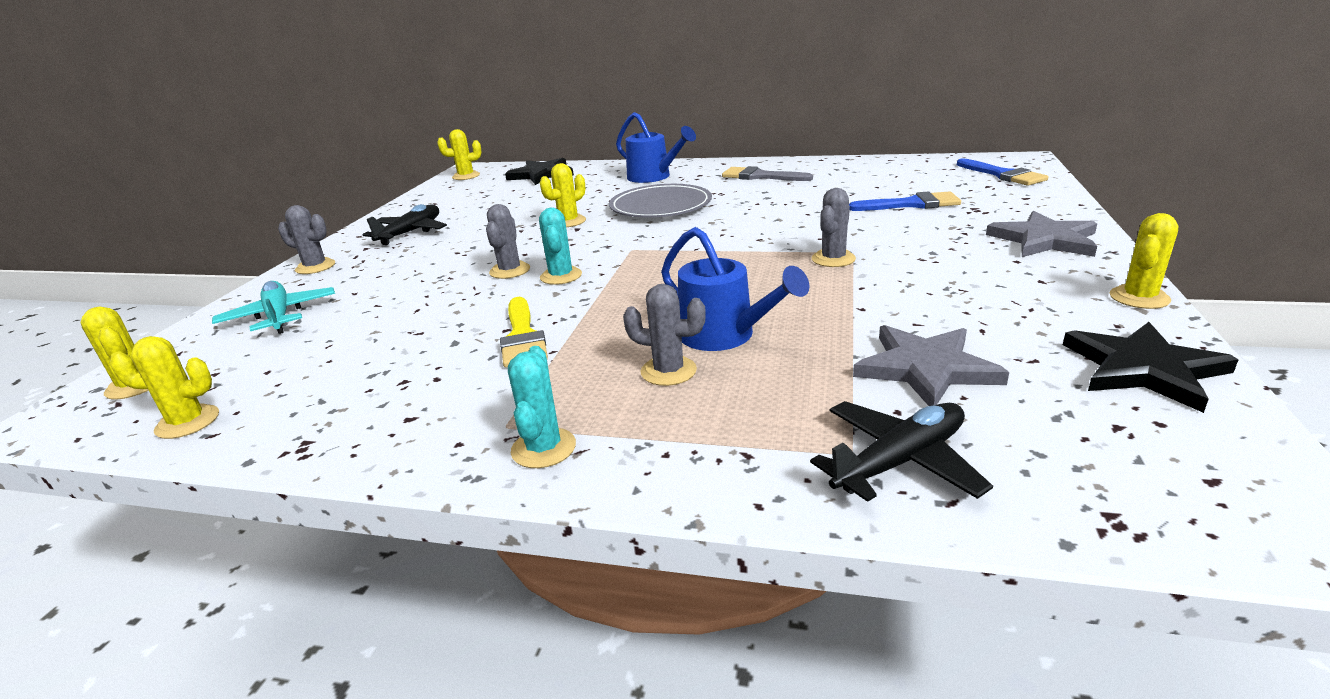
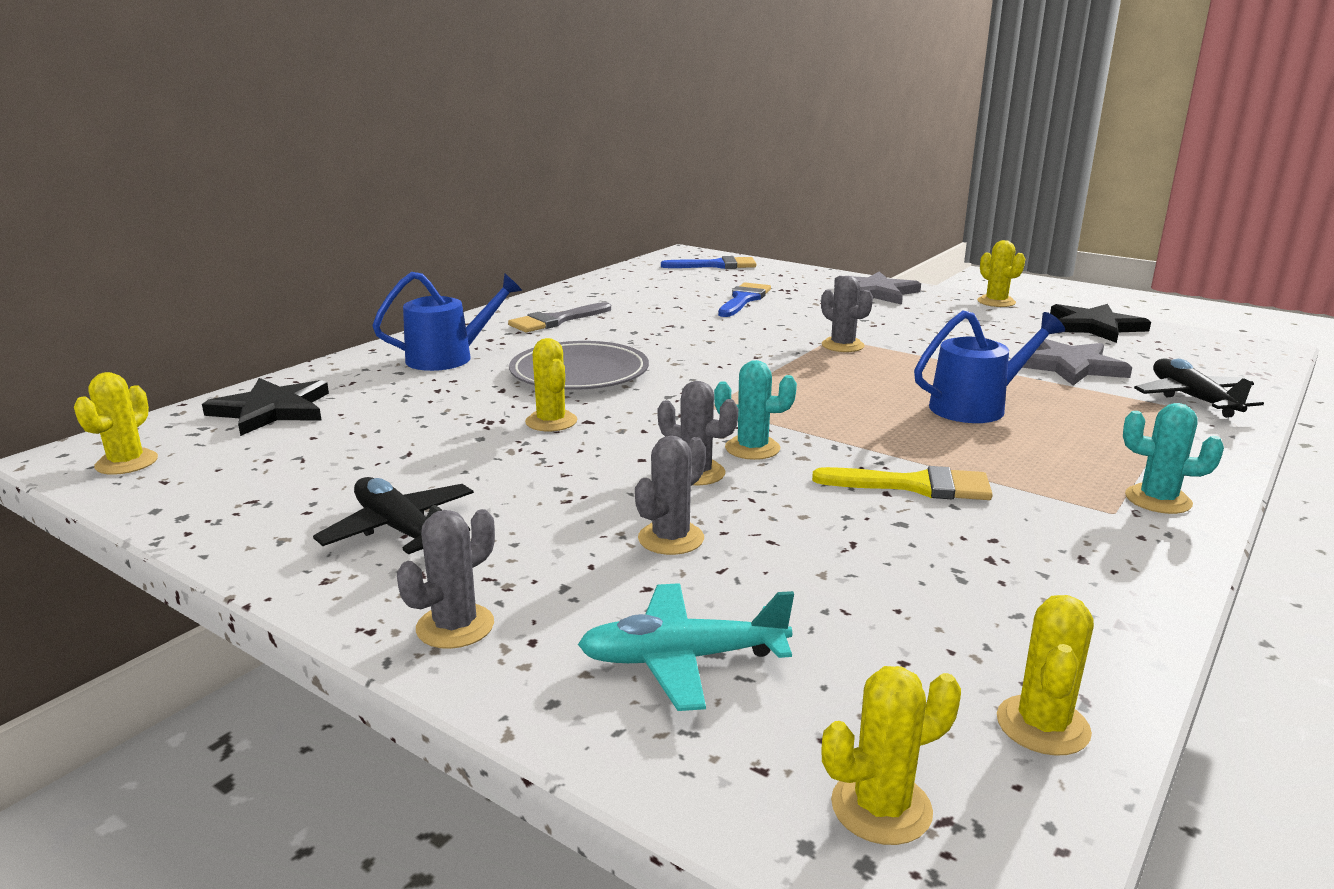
camera: 70 degrees left, 5 degrees down
(668, 371) = (1034, 436): grey cactus -> grey cactus (671, 538)

